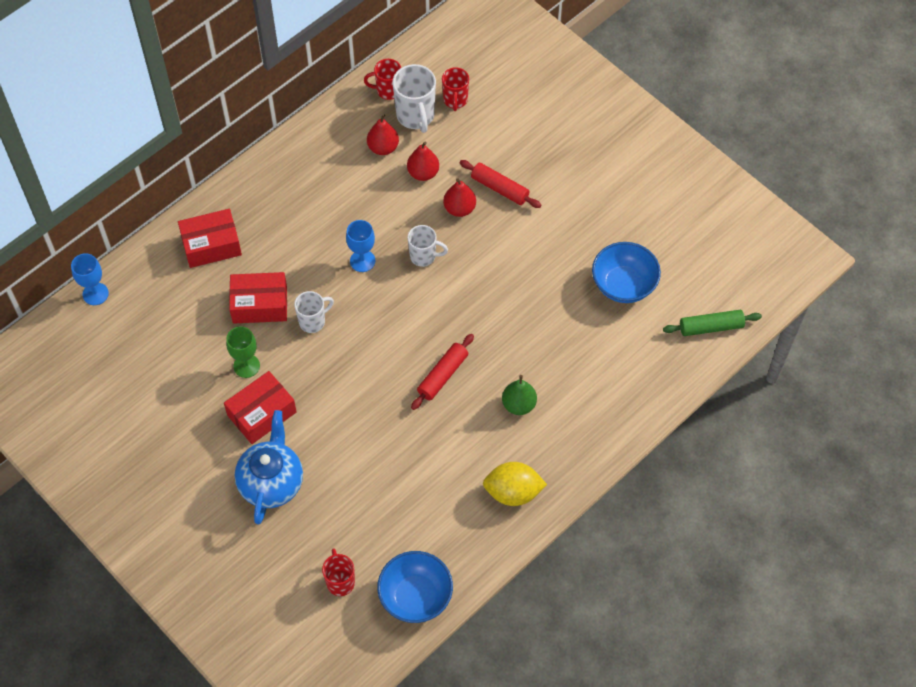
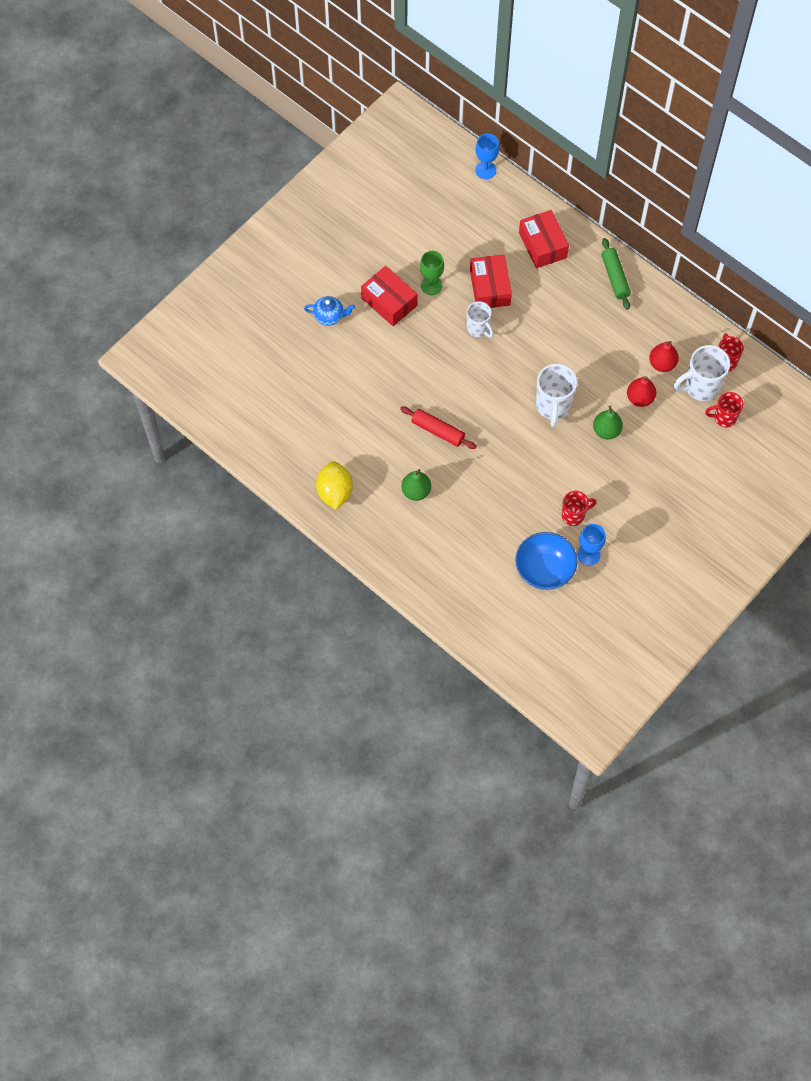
camera: 85 degrees right, 5 degrees up
(271, 482) = (329, 316): blue teapot -> blue teapot, size x0.56
(340, 582) = (249, 373): red mug -> red mug (574, 515)
(362, 261) = (542, 359): blue goblet -> blue goblet (588, 554)
(415, 596) = (240, 428): blue bowl -> none
(424, 256) = (553, 406): white mug -> white mug, size x1.56
(459, 208) = (606, 430): red pear -> green pear
(500, 188) = (633, 462): red rolling pin -> none
(711, 327) = (510, 644): green rolling pin -> green rolling pin (615, 277)

